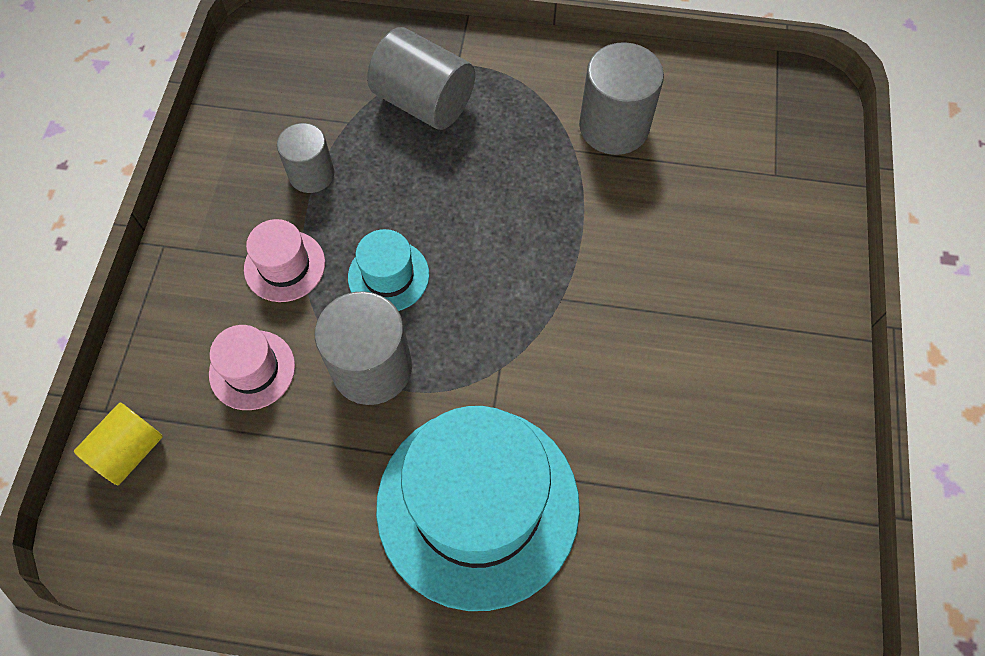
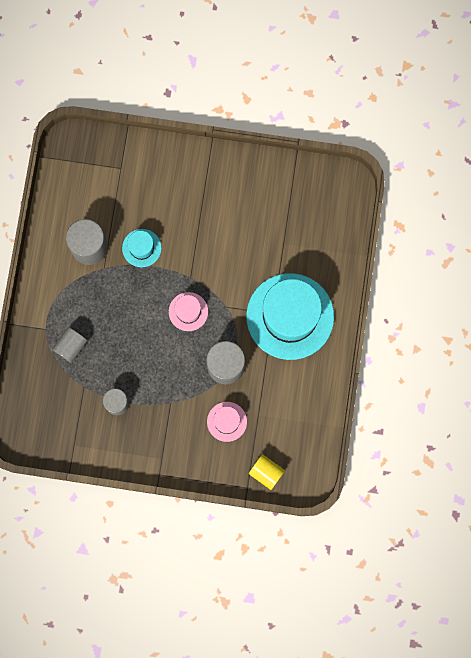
camera: 90 degrees left, 15 degrees up
(284, 266) = (171, 412): pink hat -> pink hat (188, 311)
(388, 276) = (177, 360): turquoise hat -> turquoise hat (141, 248)
(424, 102) = (71, 346): grey cylinder -> grey cylinder, size x0.64

